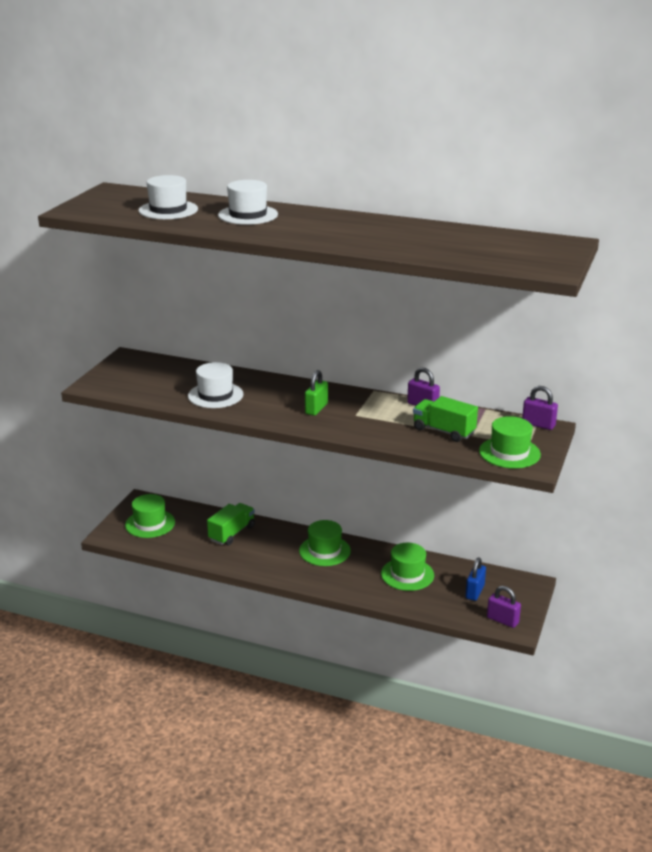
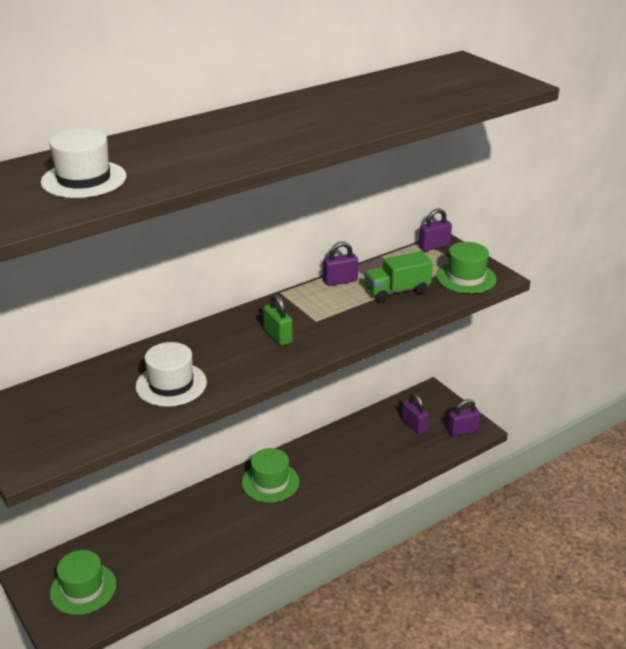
camera: 55 degrees left, 5 degrees up
(232, 533) = (173, 532): green truck -> none
(248, 215) = (178, 147): white hat -> none
(407, 574) = (355, 450): green hat -> none
(474, 592) = (414, 426): blue padlock -> purple padlock

